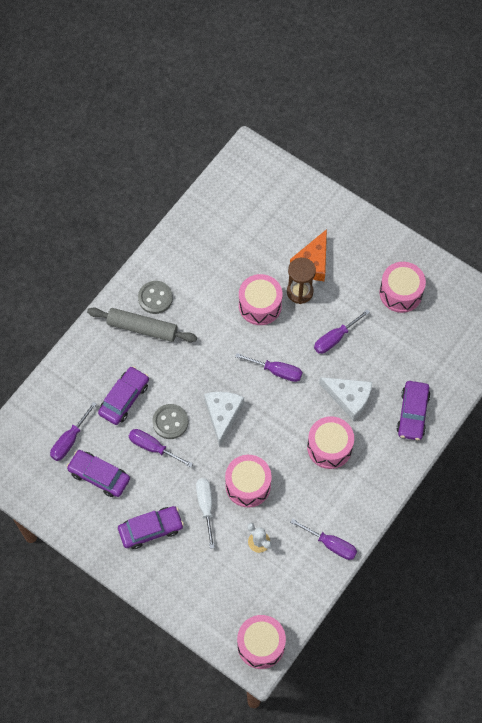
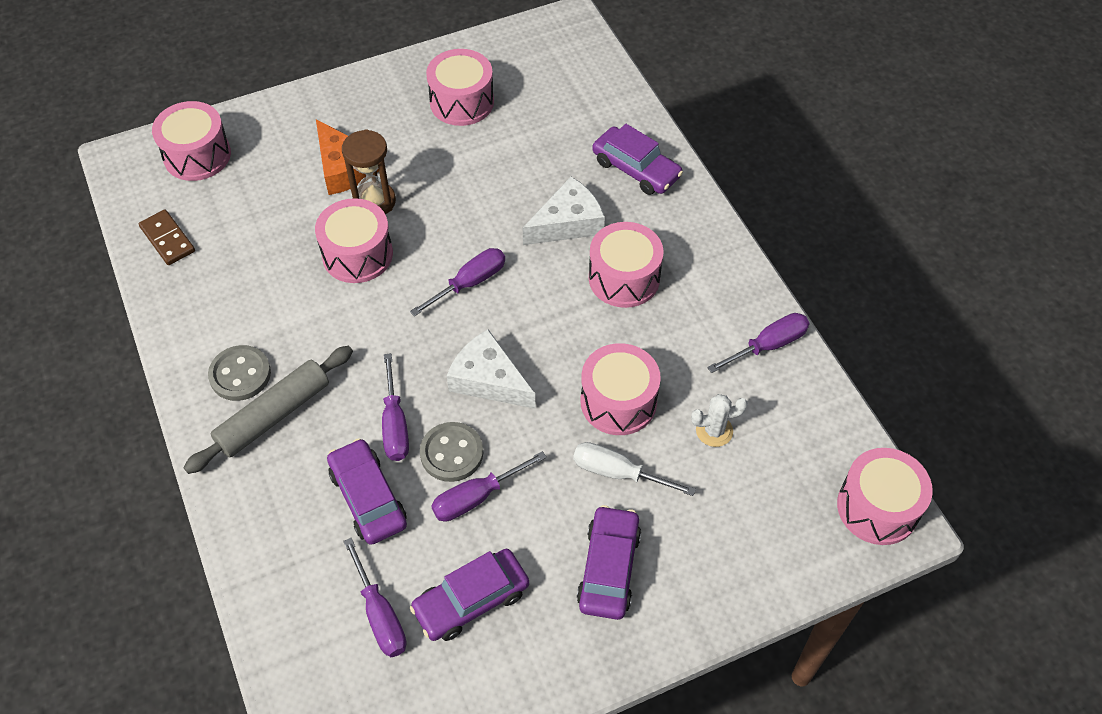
camera: 60 degrees left, 10 degrees down
(212, 210) = (168, 239): none -> brown domino
(273, 186) = (197, 155): none -> pink drum
(335, 338) = (471, 196): purple screwdriver -> purple screwdriver (395, 424)

